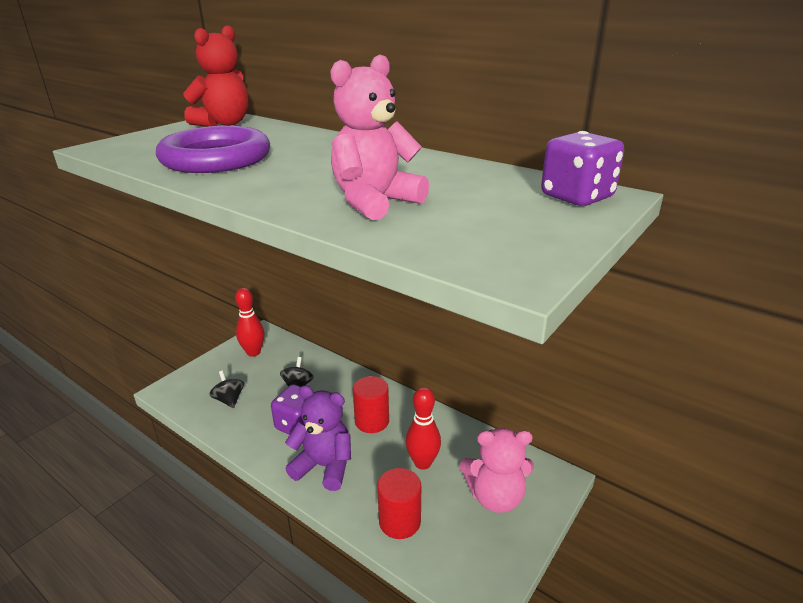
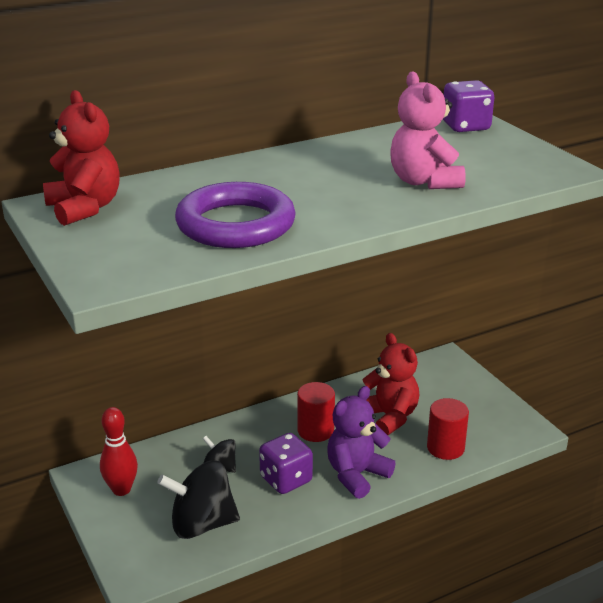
camera: 65 degrees left, 0 degrees up
(229, 400) = (202, 524): black spinning top -> black spinning top, size x1.89
(422, 463) = (389, 417): red bowling pin -> red teddy bear
(495, 497) = (448, 393): pink teddy bear -> none

